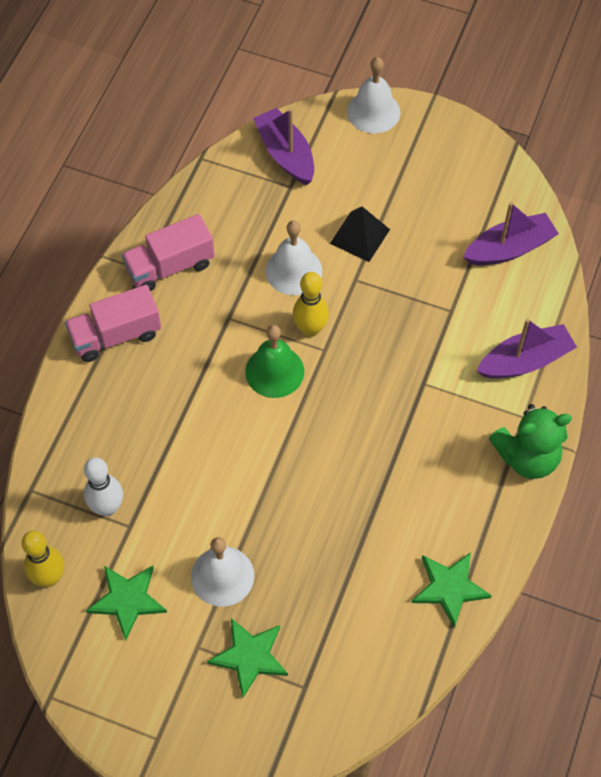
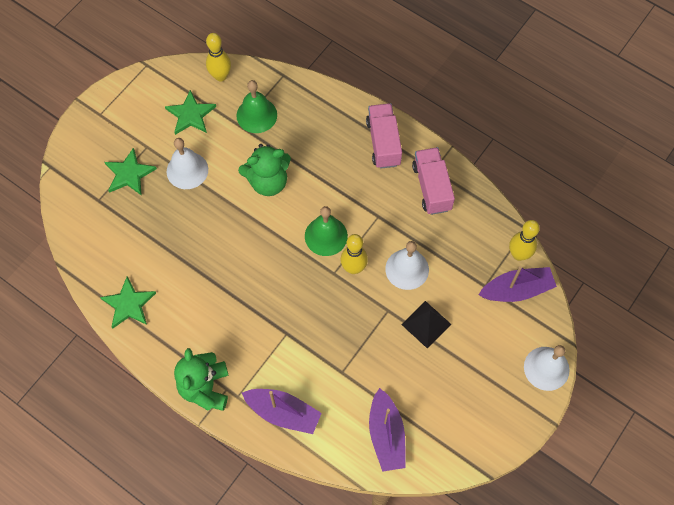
camera: 105 degrees right, 5 degrees up
(107, 507) = (256, 115): white bowling pin -> green bell
(212, 463) = (268, 181): none -> green teddy bear
(238, 159) = (518, 254): none -> yellow bowling pin
(525, 361) = (283, 413): purple boat -> purple boat turned 60 degrees counterclockwise

